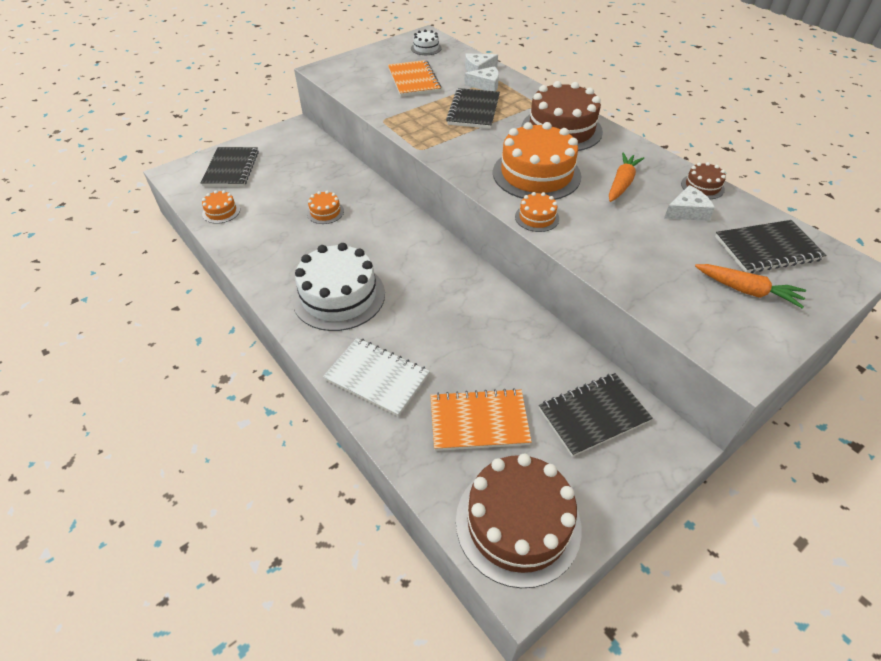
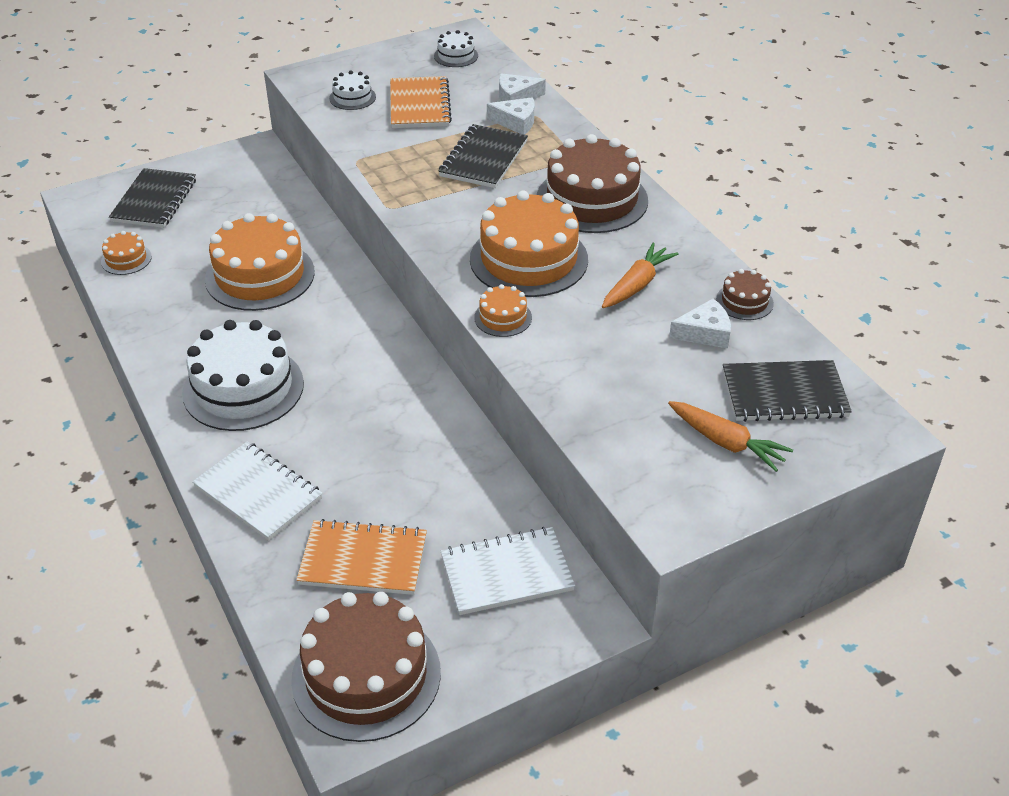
camera: 10 degrees right, 5 degrees down
(325, 212) = (260, 275): orange cake -> orange cake, size x2.16
(364, 80) = (352, 97): none -> white cake
(593, 415) = (506, 573): black notebook -> white notebook

